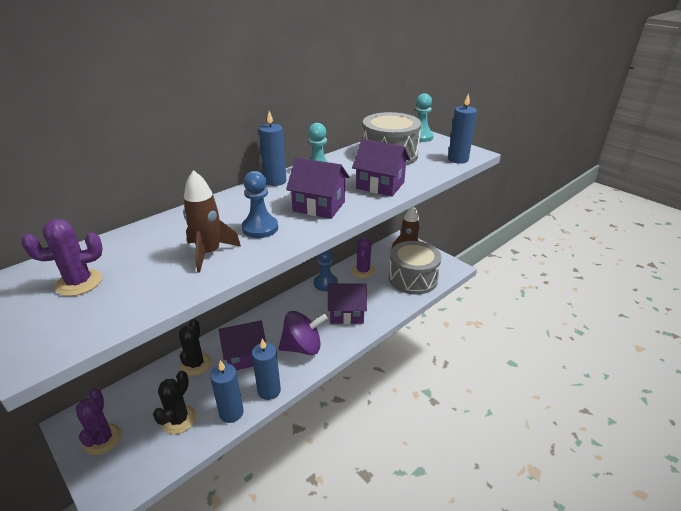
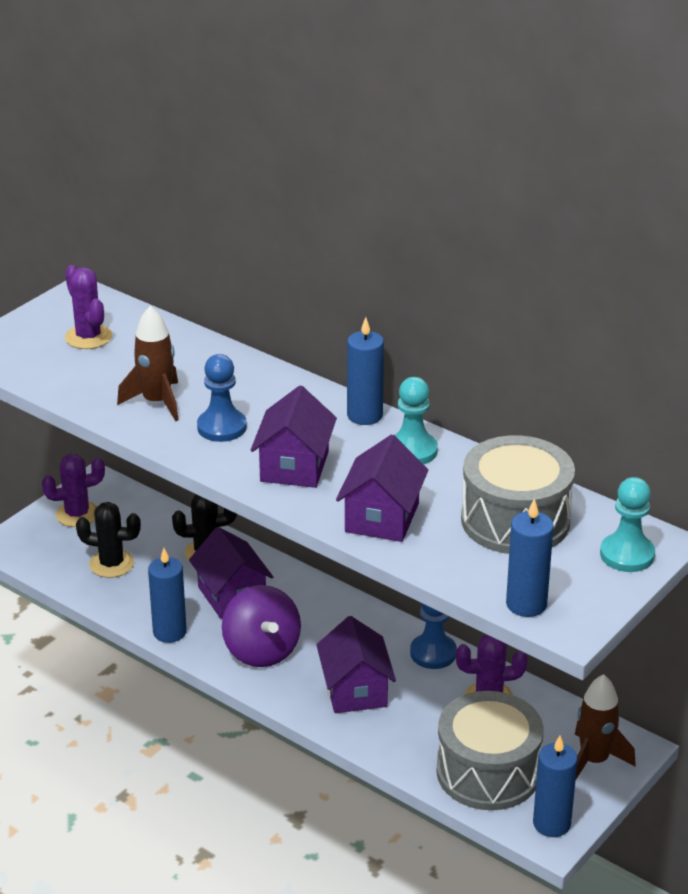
camera: 80 degrees right, 0 degrees up
(231, 413) = (127, 606): blue candle -> blue candle (551, 824)

